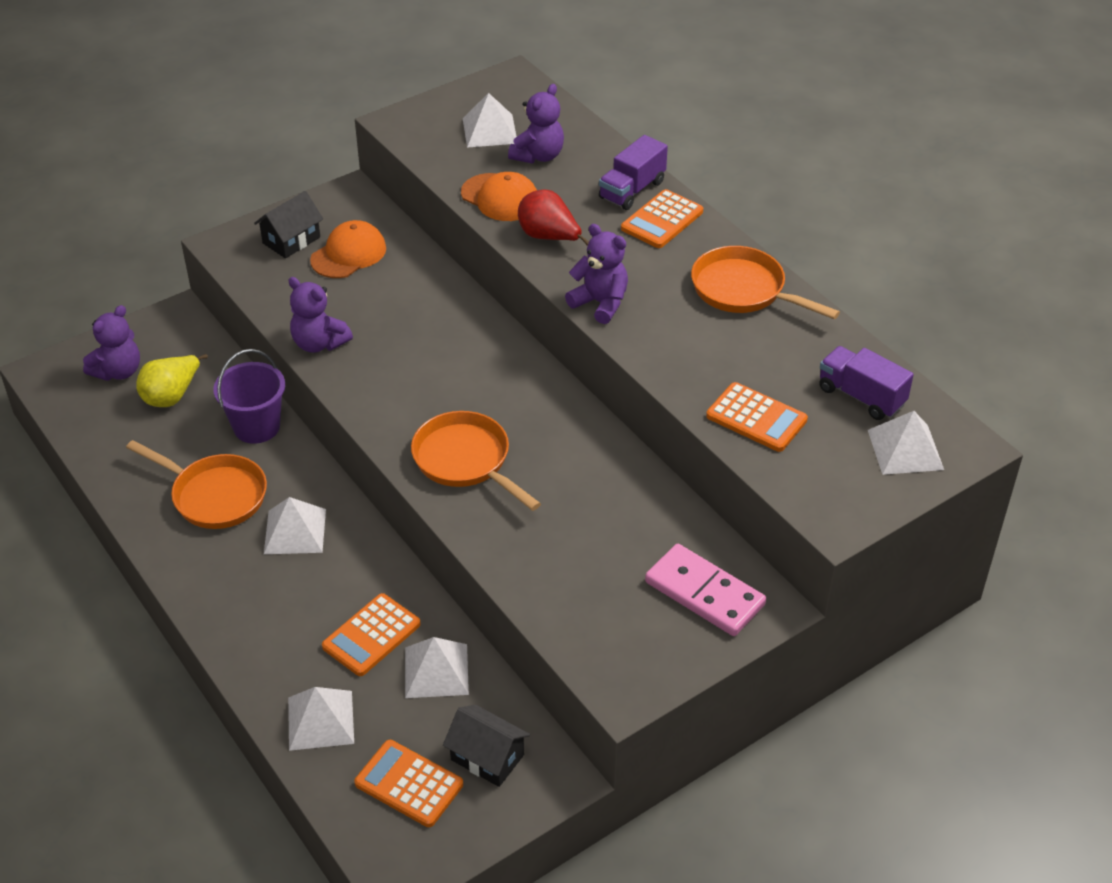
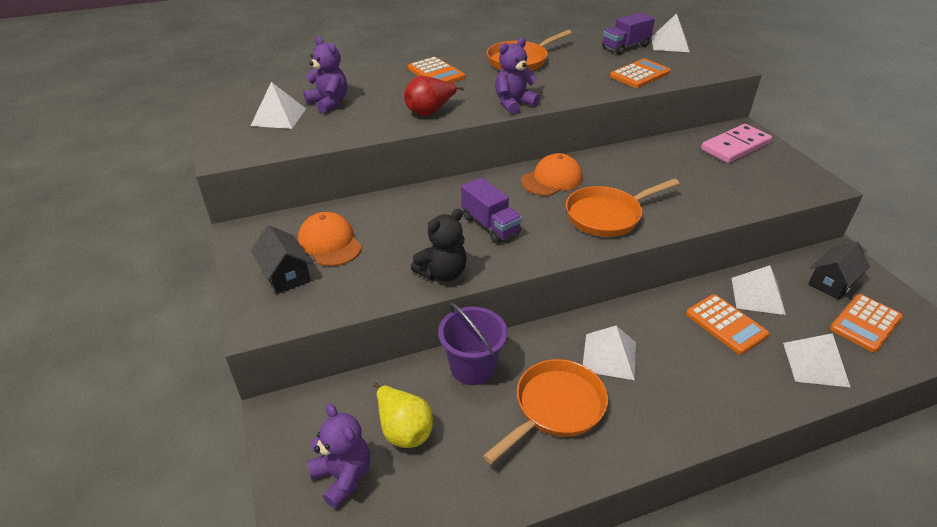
camera: 75 degrees left, 5 degrees down
(319, 343) = (442, 273): purple teddy bear -> black teddy bear
(500, 198) = (369, 123): orange cap -> orange cap (552, 179)
(632, 190) = (396, 77): purple truck -> purple truck (490, 225)

